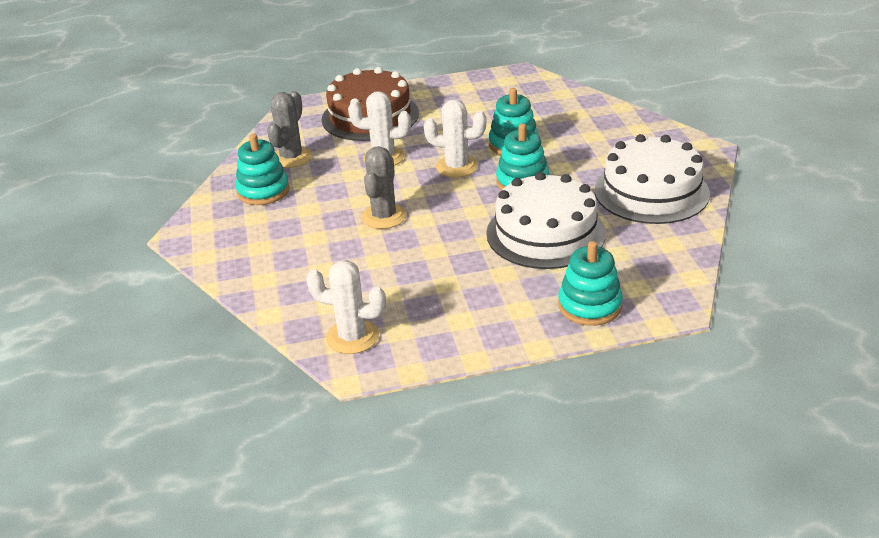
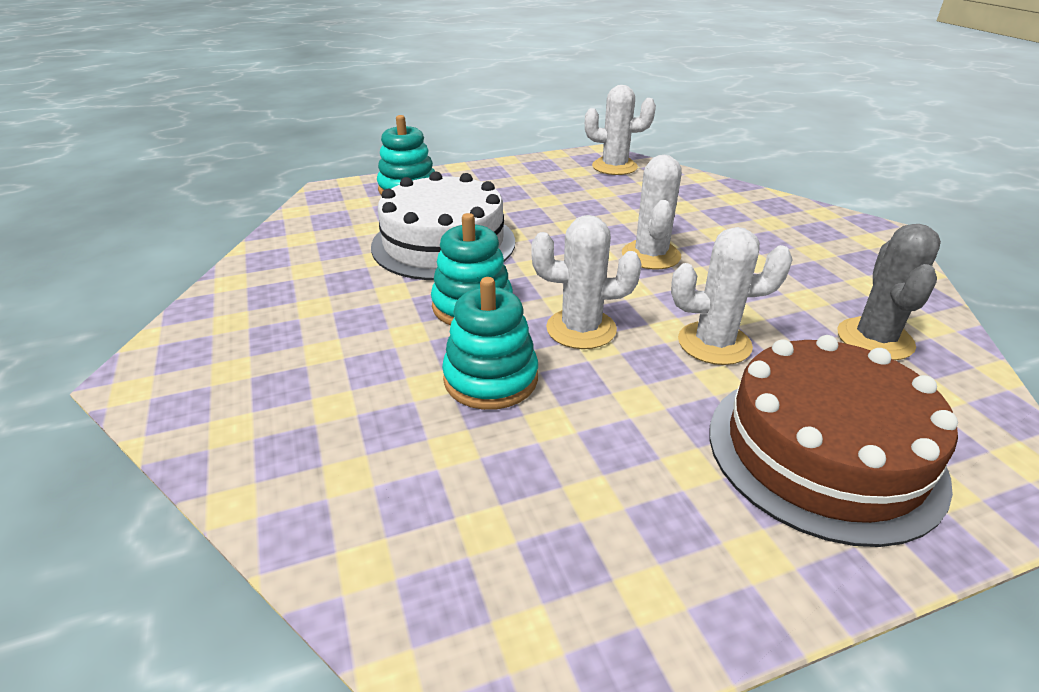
camera: 170 degrees right, 0 degrees up
(263, 191) = (849, 282): turquoise stacking toy -> none
(384, 216) = (651, 255): grey cactus -> white cactus
(651, 192) = (286, 296): white cake -> none

